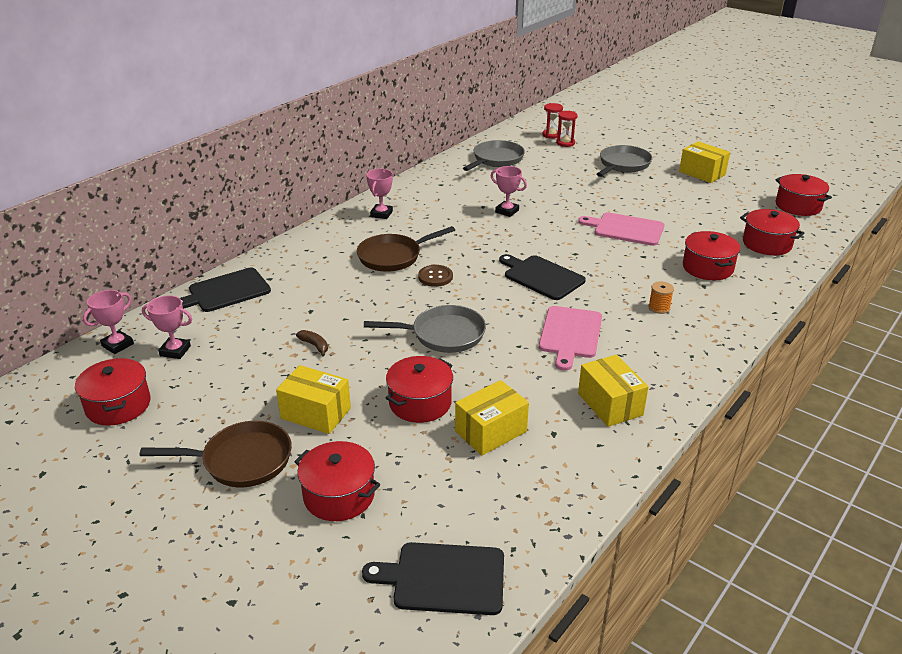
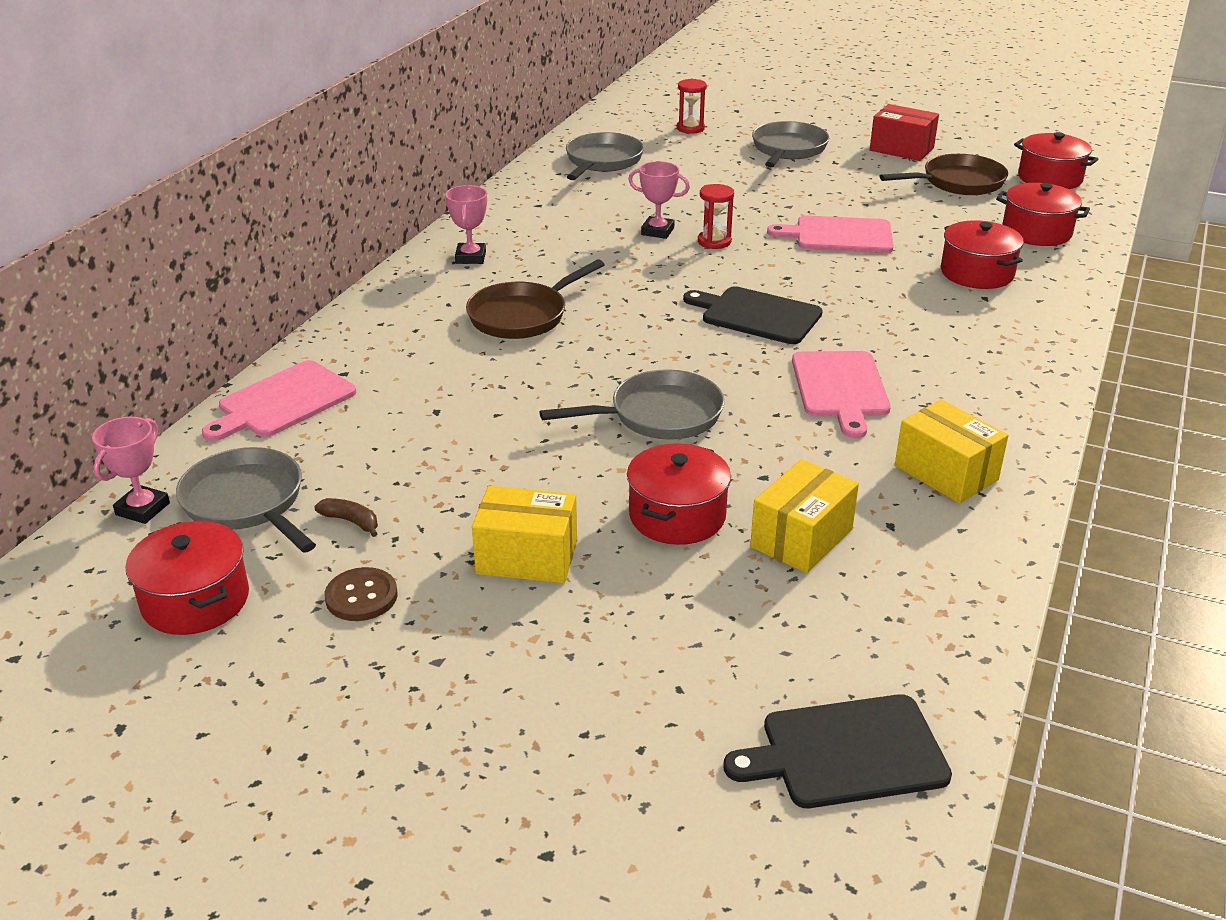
camera: 15 degrees left, 0 degrees up
(175, 351) = (247, 503): pink trophy -> grey pan
(226, 291) = (283, 402): black cutting board -> pink cutting board
(241, 460) = (448, 646): brown pan -> brown pan (958, 182)
(315, 345) = (471, 460): brown banana -> brown banana (351, 521)
(339, 495) = (628, 668): red pot -> none
(435, 277) = (602, 336): brown button -> brown button (361, 596)
(551, 135) = (664, 119): red hourglass -> red hourglass (714, 242)
(659, 308) = (941, 334): orange spool -> none
(702, 173) = (901, 149): yellow box -> red box

